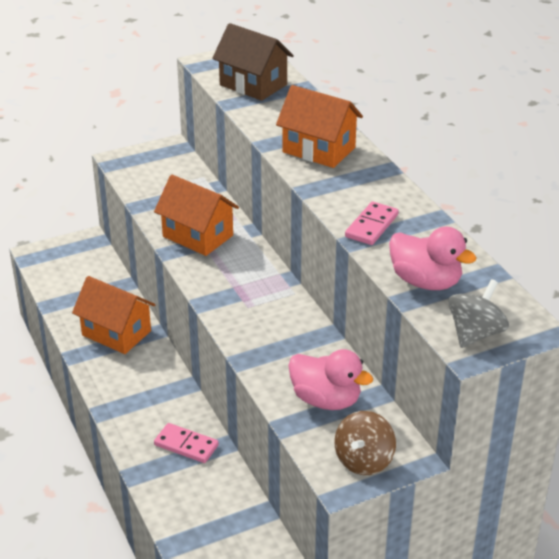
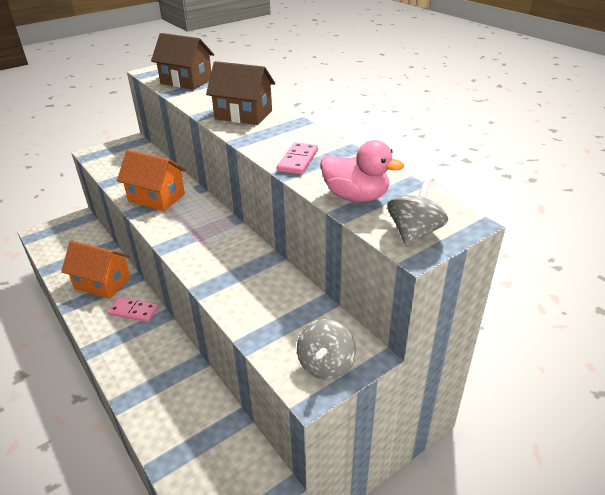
camera: 10 degrees left, 0 degrees up
(186, 445) = (165, 368): pink domino -> pink domino (134, 311)
(319, 150) = (243, 115): orange house -> brown house
(326, 400) = (281, 313): pink duck -> none
(364, 460) = (326, 365): brown spinning top -> grey spinning top

